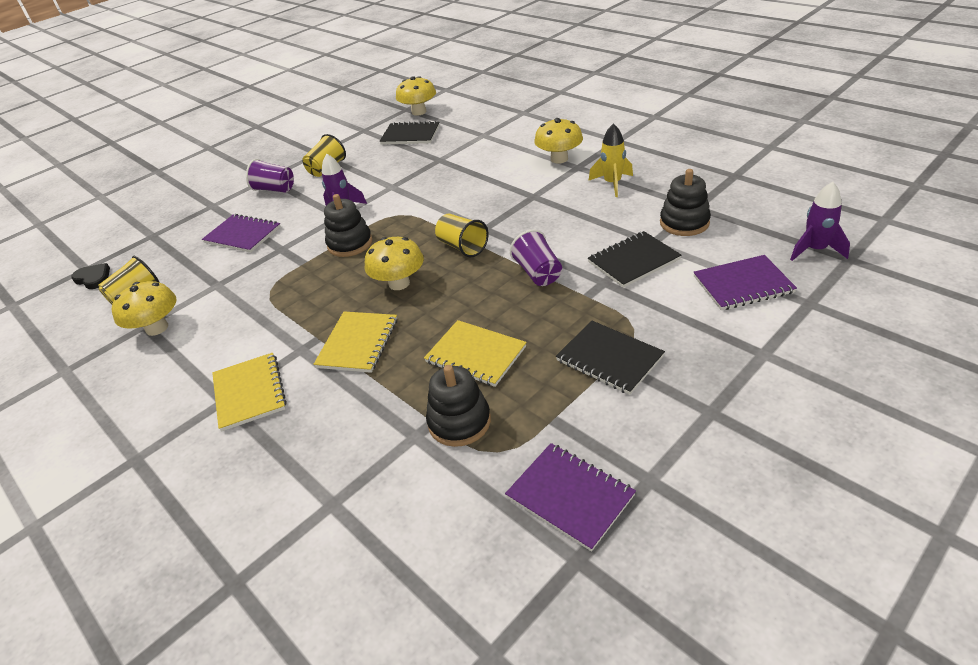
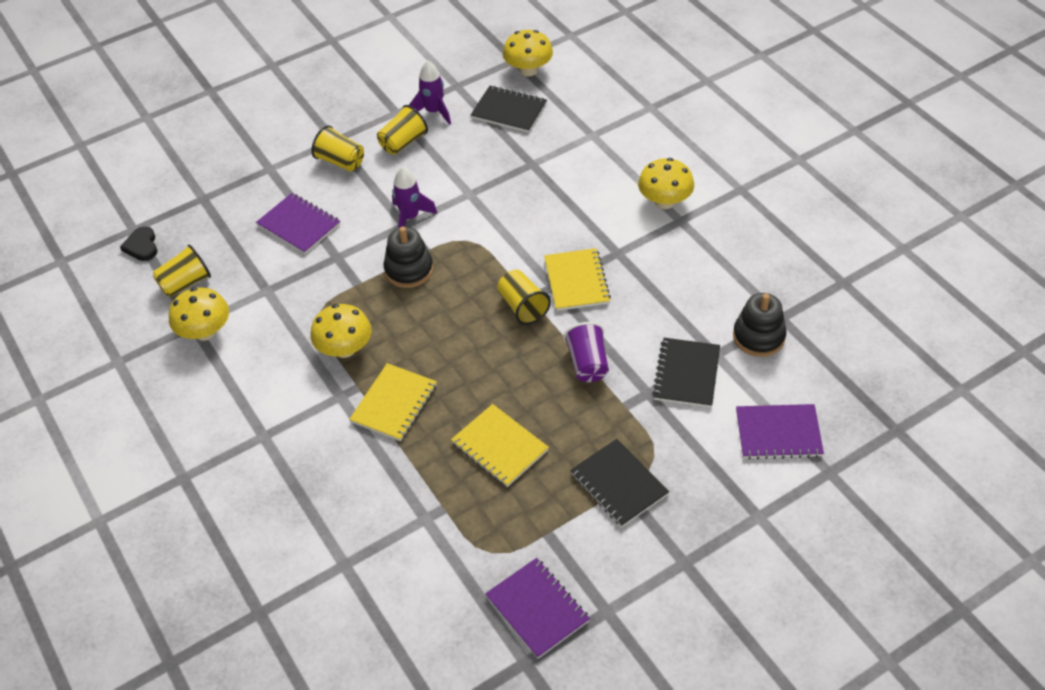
camera: 10 degrees right, 10 degrees up
(93, 278) = (142, 246): black heart -> black heart turned 150 degrees counterclockwise
(249, 393) = (287, 434): yellow notebook -> yellow notebook (576, 281)
(275, 189) = (340, 161): purple cup -> yellow cup
(399, 283) = (448, 339): yellow mushroom -> yellow mushroom (345, 349)
(459, 422) = (466, 515): black stacking toy -> none
(612, 184) = (707, 258): yellow rocket -> none
(633, 261) = (687, 374): black notebook -> black notebook turned 60 degrees counterclockwise
(815, 250) = (870, 410): purple rocket -> purple rocket (434, 112)

